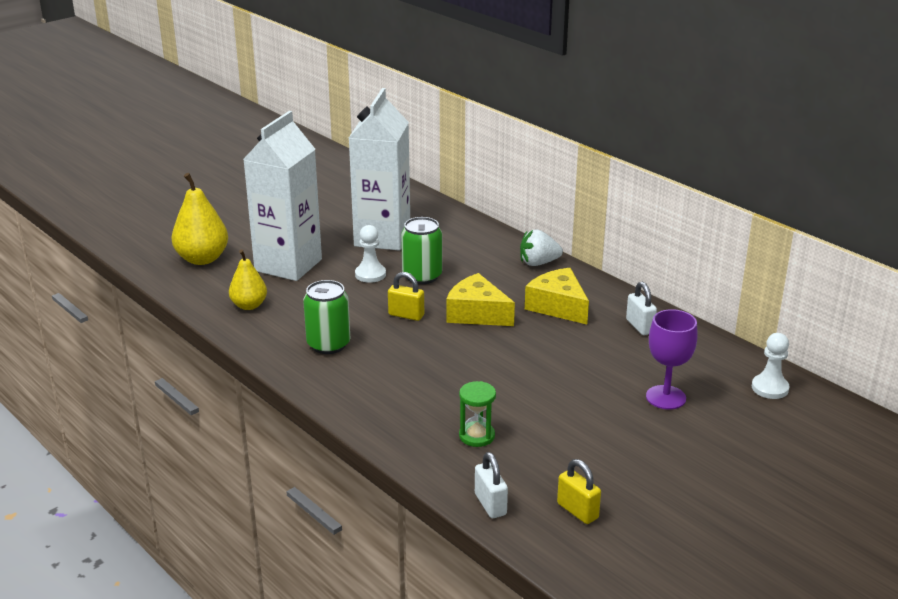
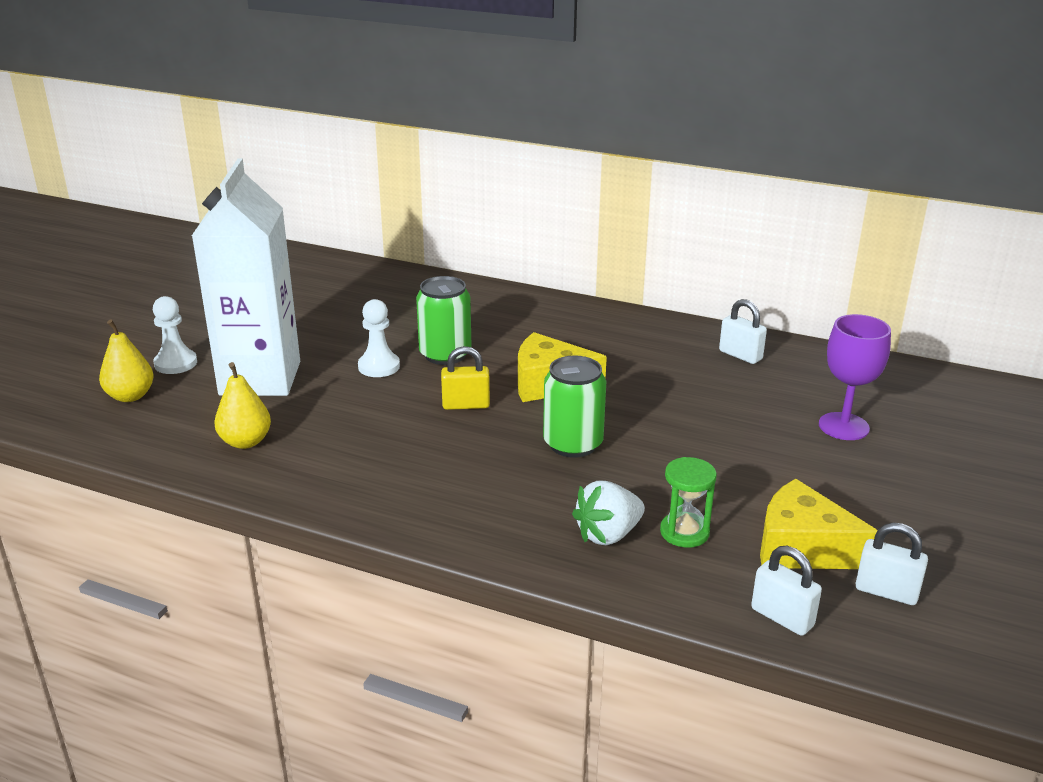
camera: 25 degrees left, 0 degrees up
(202, 259) = (130, 396): yellow pear -> yellow pear, size x0.64
(328, 344) = (396, 466): green can -> green can (573, 444)
(382, 237) = (357, 320): white carton -> none
(538, 263) = (567, 311): white strawberry -> white strawberry (608, 535)
(558, 306) = (633, 354): yellow cheese -> yellow cheese (803, 547)
(577, 511) = (886, 592): yellow padlock -> white padlock
(770, 388) = (932, 389): white pawn -> white pawn (175, 363)

